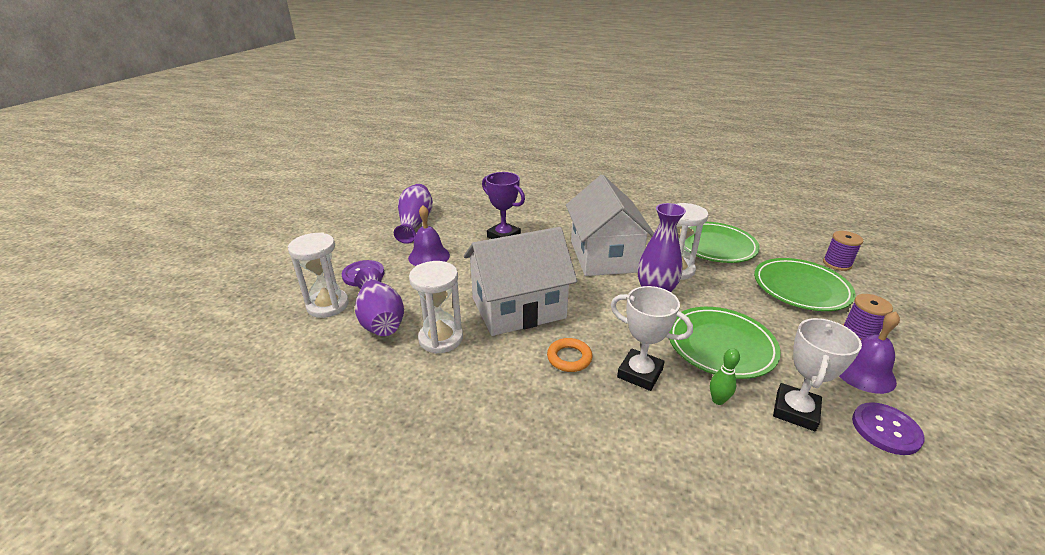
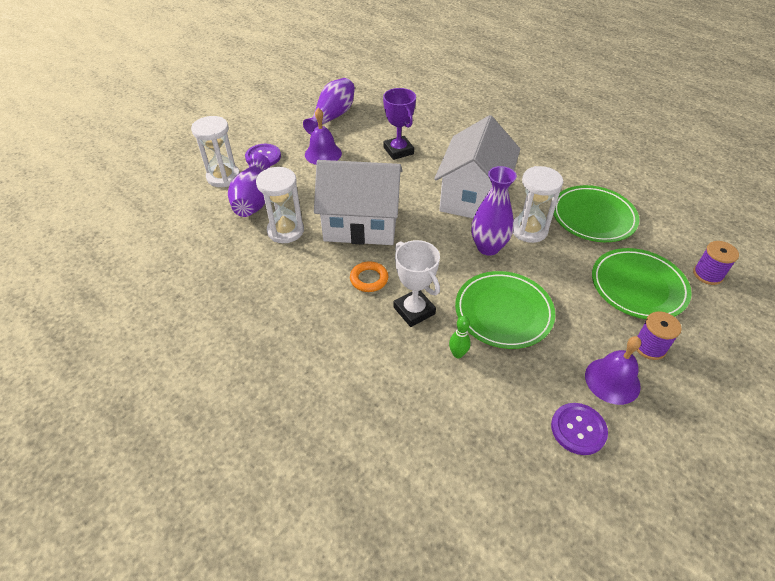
camera: 25 degrees right, 15 degrees up
(795, 411) = (514, 386): white trophy -> none

